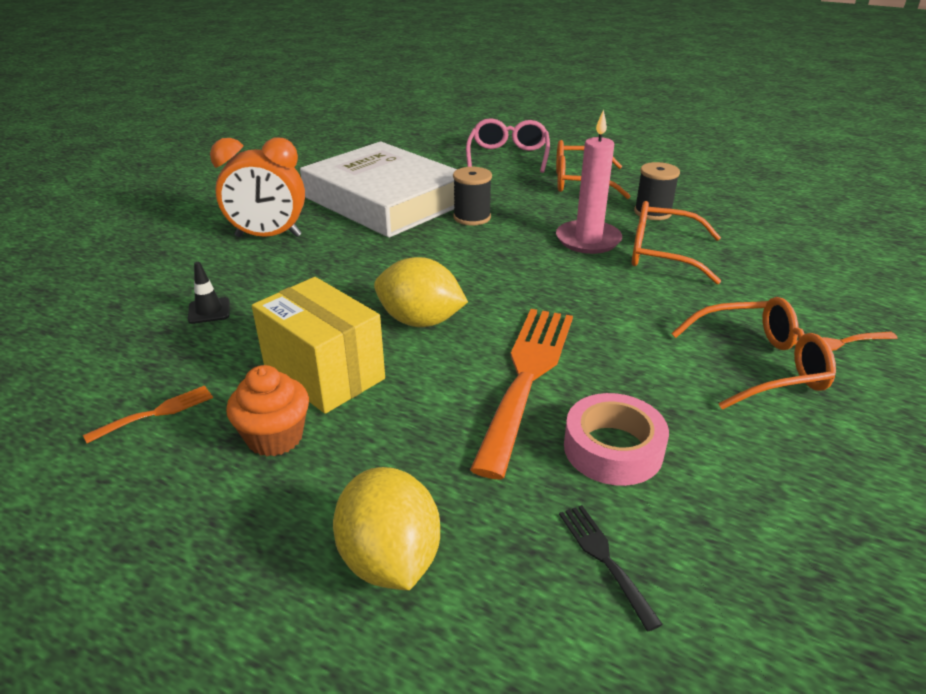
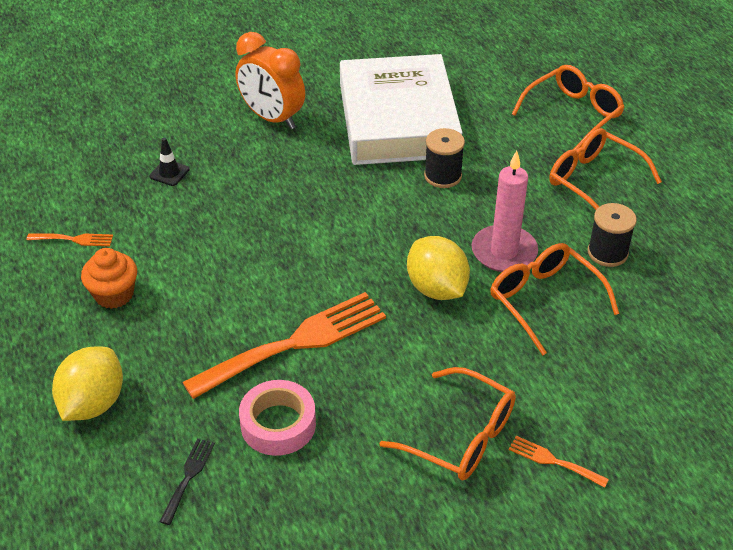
camera: 40 degrees right, 10 degrees up
(324, 373) = (183, 265): yellow box -> none
(420, 321) = (284, 258): yellow lemon -> yellow lemon (436, 288)
(508, 156) = (573, 114): pink glasses -> orange glasses

